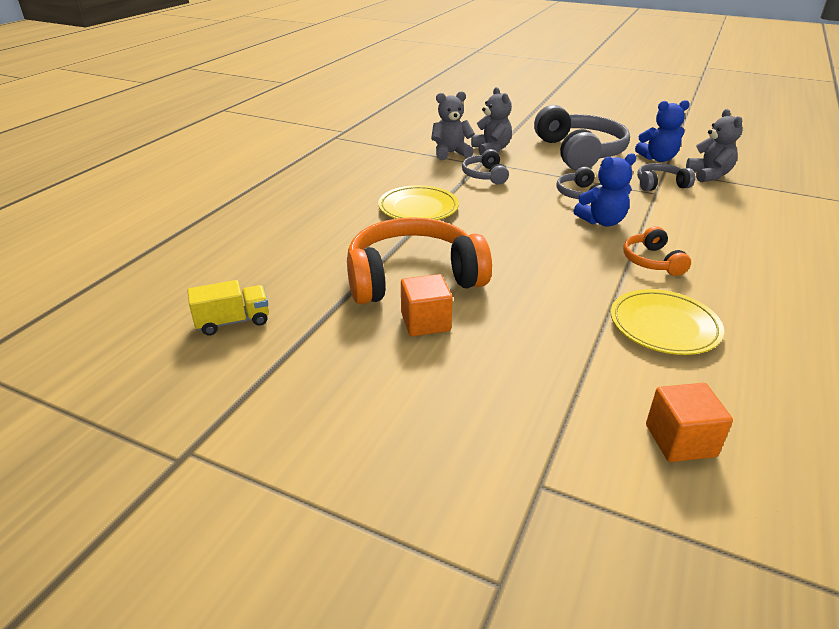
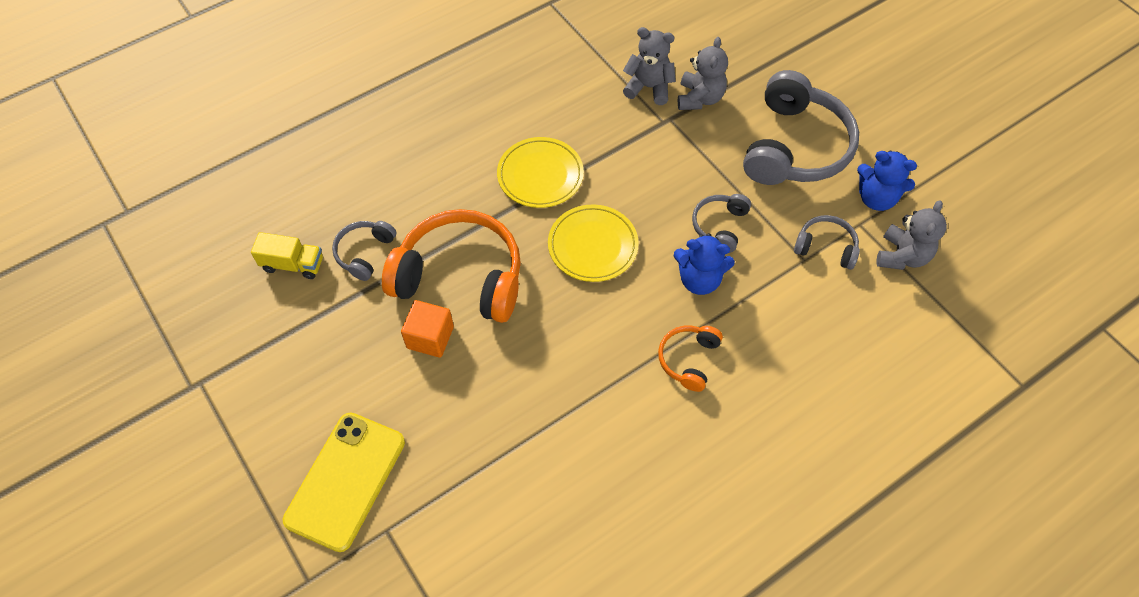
camera: 30 degrees right, 25 degrees up
(449, 462) = (345, 480): none -> yellow phone
(484, 175) = (650, 147): grey headphones -> grey headphones (364, 253)
(664, 326) = (614, 442): yellow plate -> yellow plate (592, 246)
(680, 440) = (510, 551): orange cube -> none

